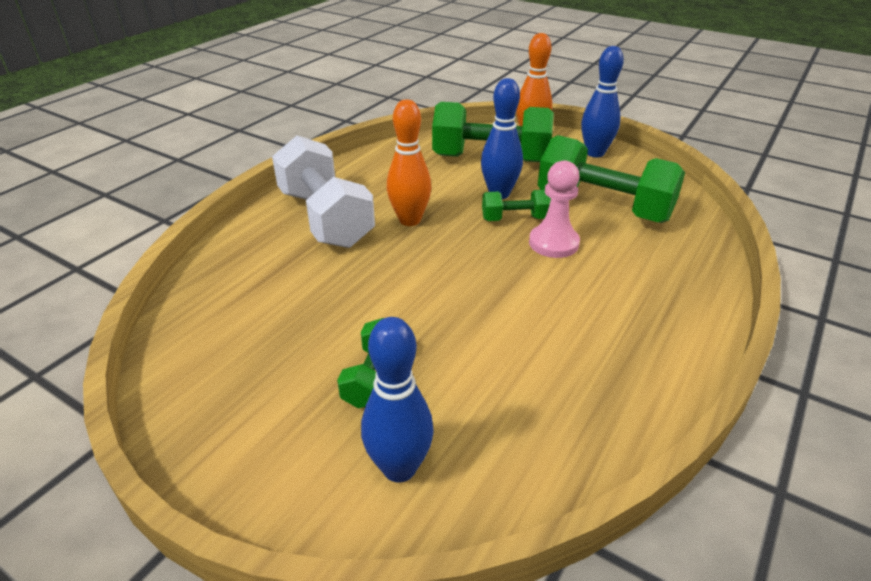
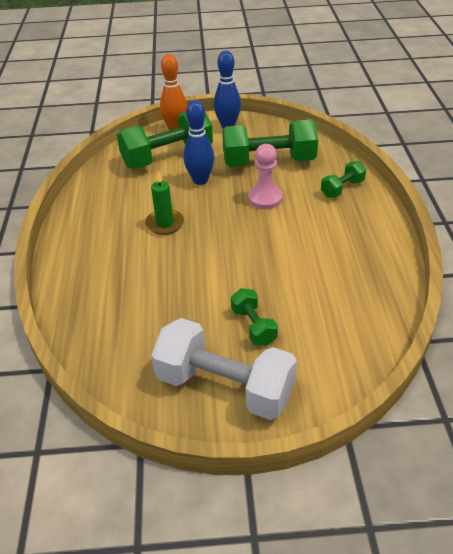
camera: 35 degrees left, 5 degrees up
(325, 218) = (106, 249): white dumbbell -> white dumbbell (225, 386)
(399, 468) = (318, 360): blue bowling pin -> none
(410, 220) = (165, 224): orange bowling pin -> green candle
(515, 219) = (227, 193): green dumbbell -> green dumbbell (342, 189)

